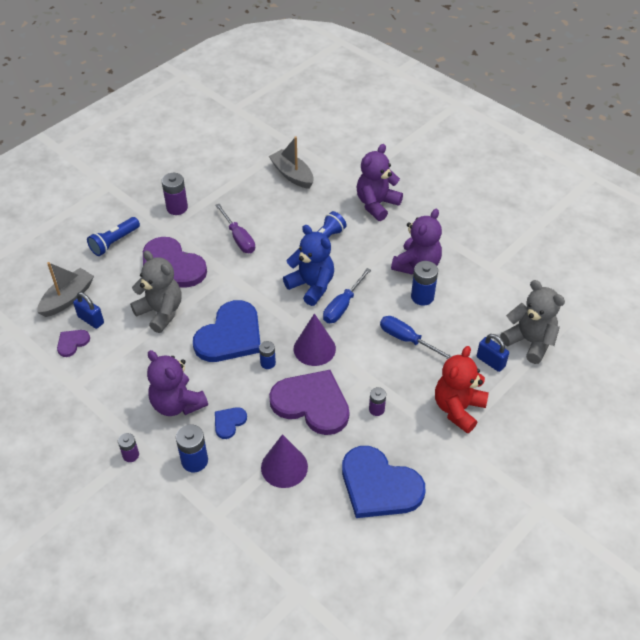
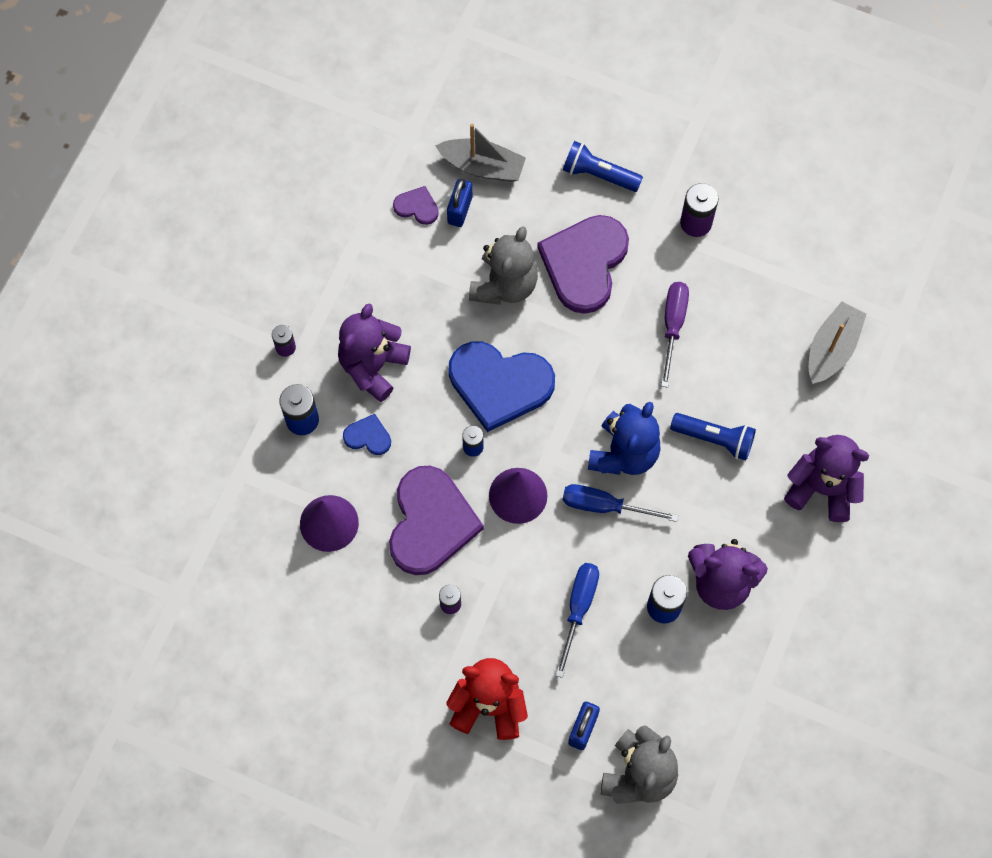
camera: 70 degrees right, 20 degrees up
(238, 238) = (673, 326): purple screwdriver -> purple screwdriver turned 150 degrees clockwise
(379, 485) = (341, 641): blue heart -> none

